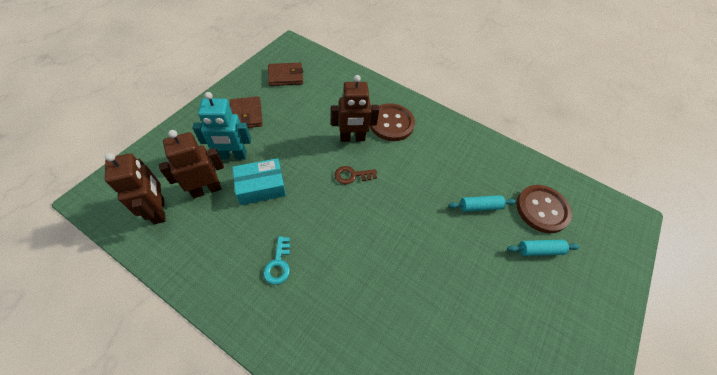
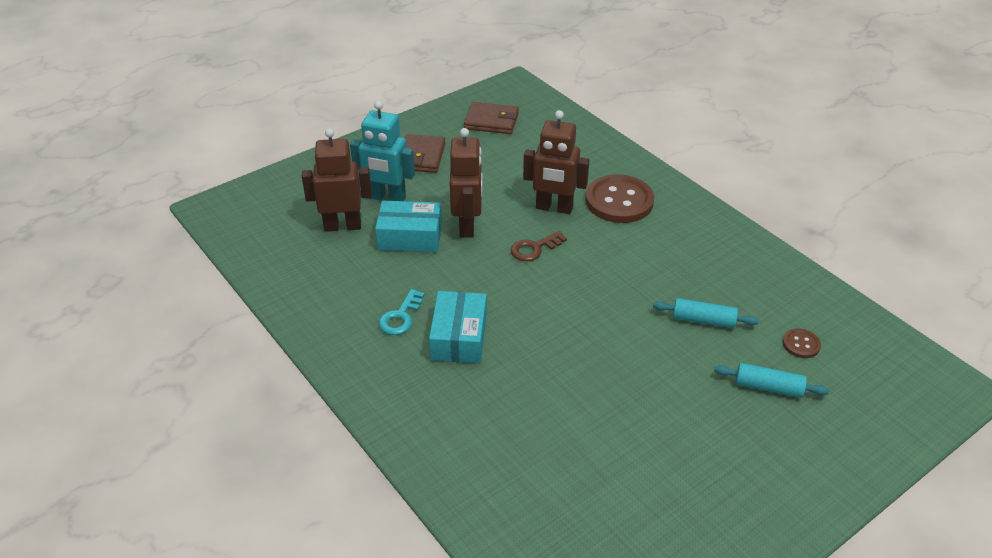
camera: 25 degrees right, 15 degrees down
(159, 210) = (282, 235): brown robot -> brown robot (467, 226)
(328, 270) = (459, 337): none -> turquoise box
(352, 175) = (534, 249): brown key -> brown key turned 45 degrees counterclockwise
(542, 209) = (801, 344): brown button -> brown button, size x0.46

